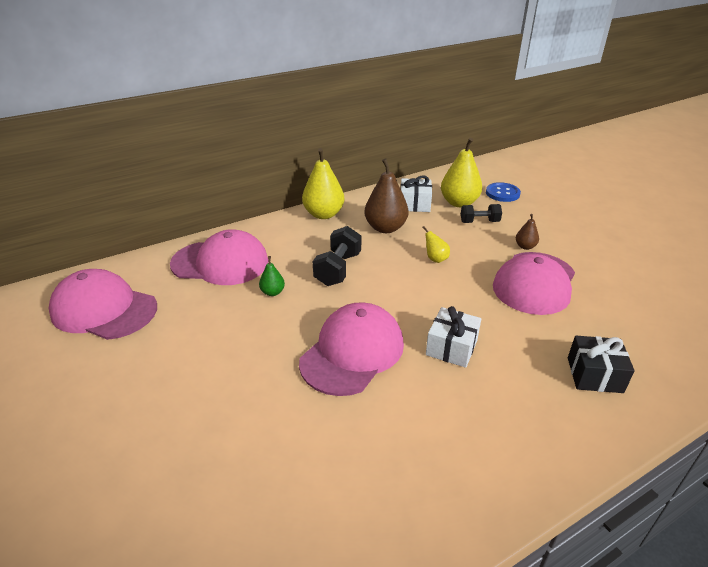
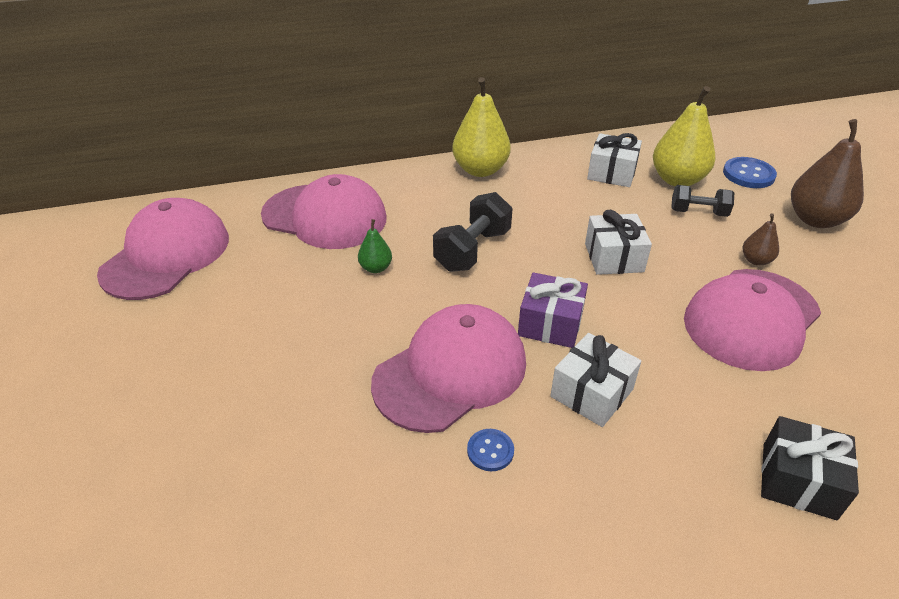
camera: 15 degrees right, 5 degrees up
(104, 309) = (166, 255): pink cap -> pink cap turned 75 degrees clockwise
(385, 228) = (558, 201): brown pear -> brown pear (815, 219)
(398, 397) = (490, 451): none -> blue button
(409, 308) = (550, 324): none -> purple gift
(435, 259) = (614, 257): yellow pear -> white gift

